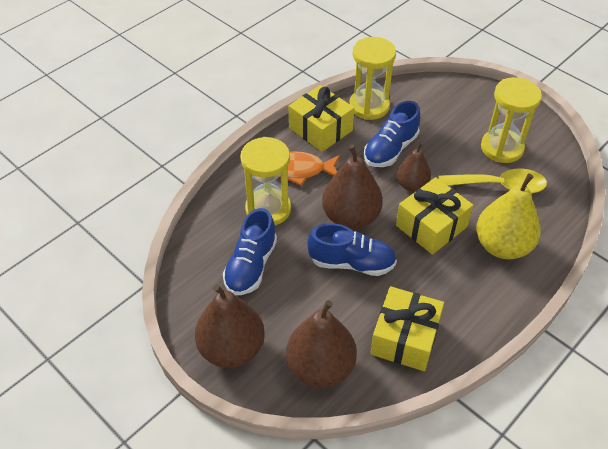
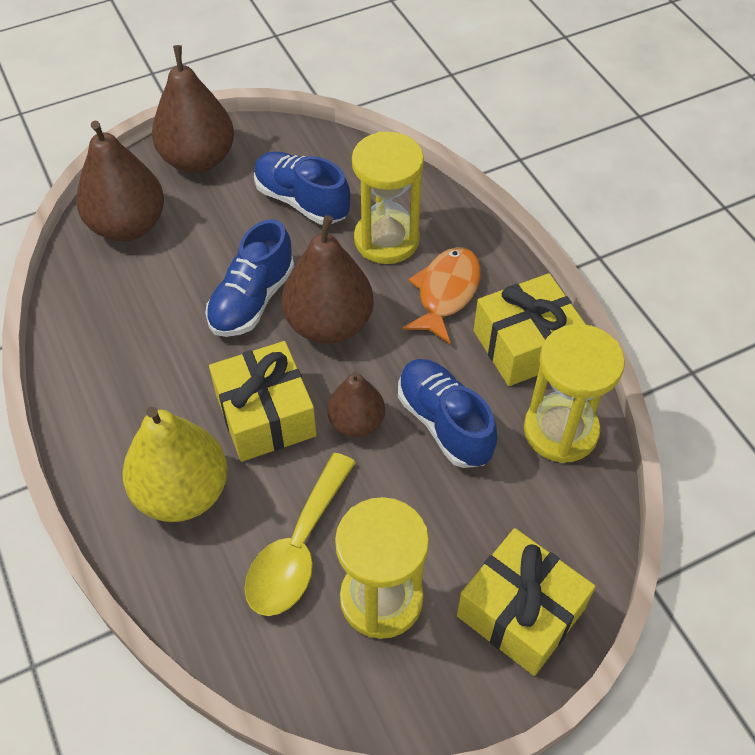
camera: 110 degrees right, 5 degrees up
(405, 338) = (113, 315): yellow gift -> yellow gift (520, 612)

